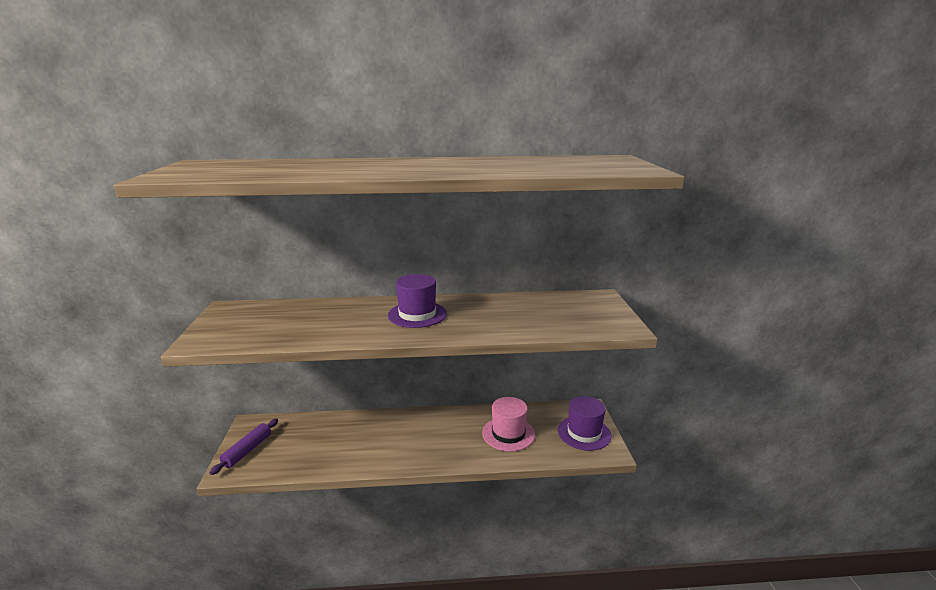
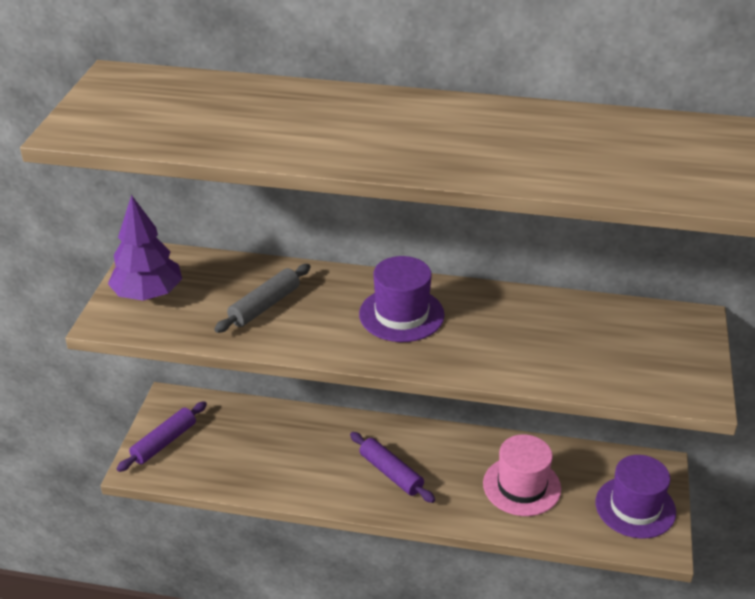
camera: 15 degrees right, 15 degrees up
(229, 326) = (148, 294): none -> purple tree
(319, 321) = (265, 306): none -> grey rolling pin
(418, 441) = (391, 473): none -> purple rolling pin

